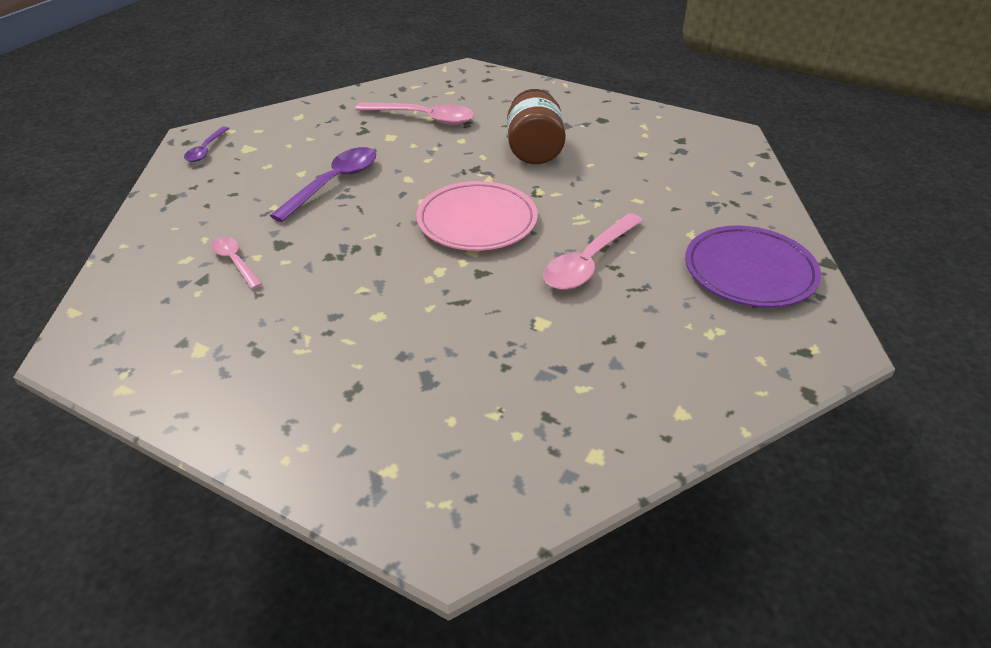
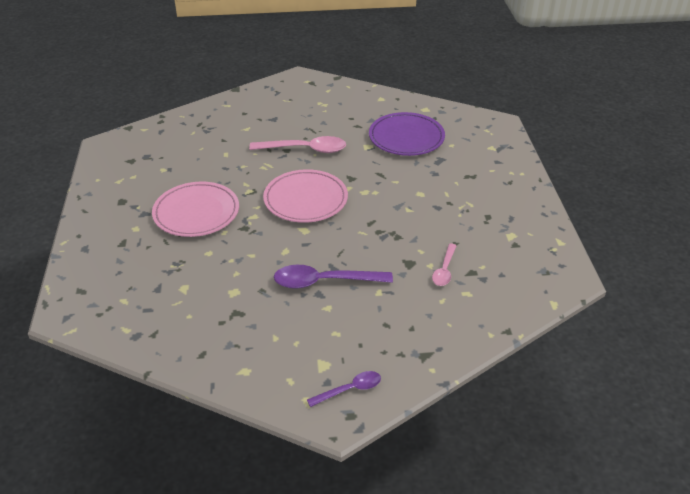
camera: 125 degrees left, 0 degrees up
(423, 118) = (187, 290): pink spoon -> none
(534, 150) = (196, 213): brown jar -> pink plate
(749, 271) = (265, 105): purple plate -> purple plate (406, 137)

